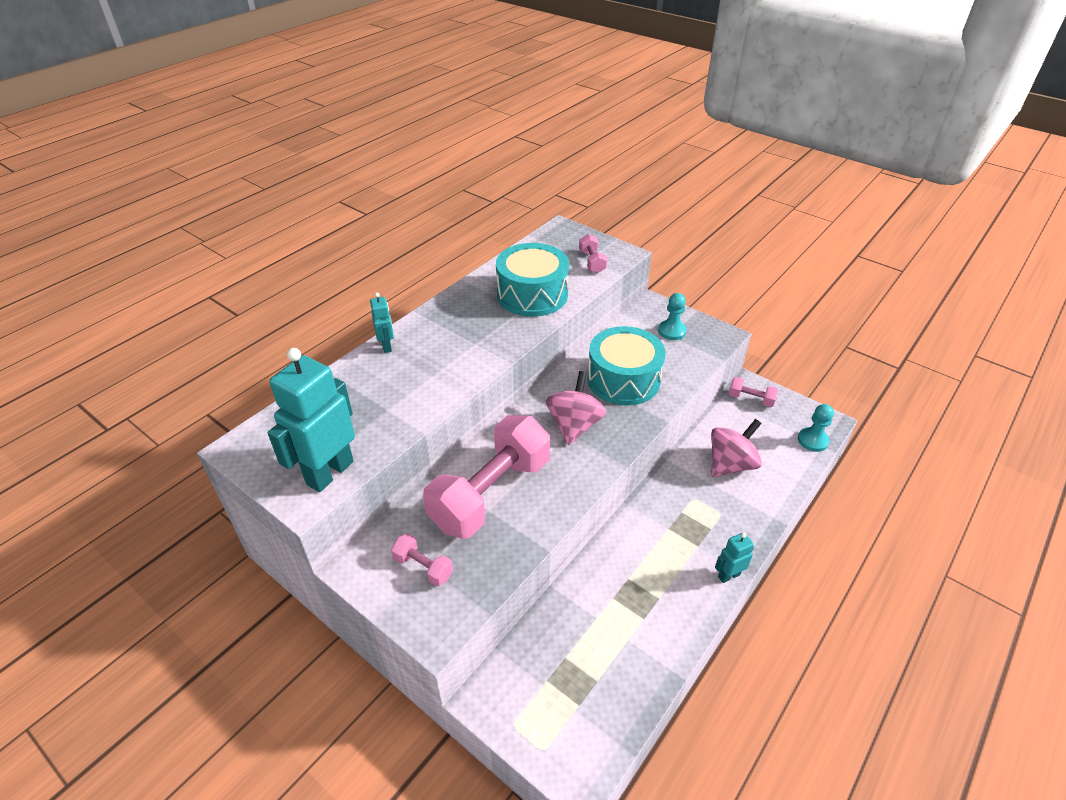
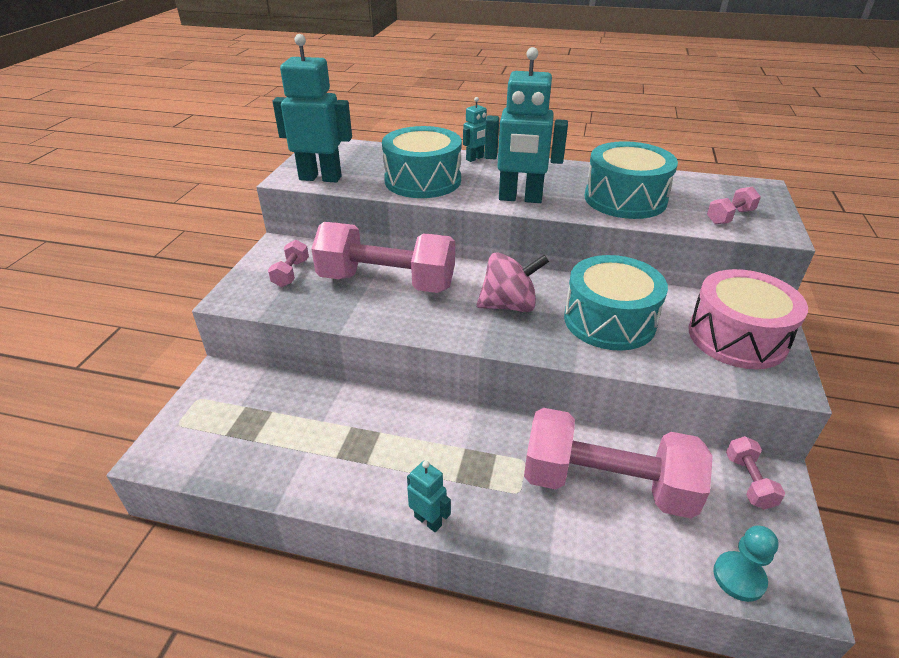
camera: 65 degrees right, 5 degrees down
(403, 396) = (422, 180): none -> turquoise drum
(489, 348) = (520, 198): none -> turquoise robot
(671, 331) = (737, 337): turquoise pawn -> pink drum
(730, 464) = (607, 484): pink spinning top -> pink dumbbell

